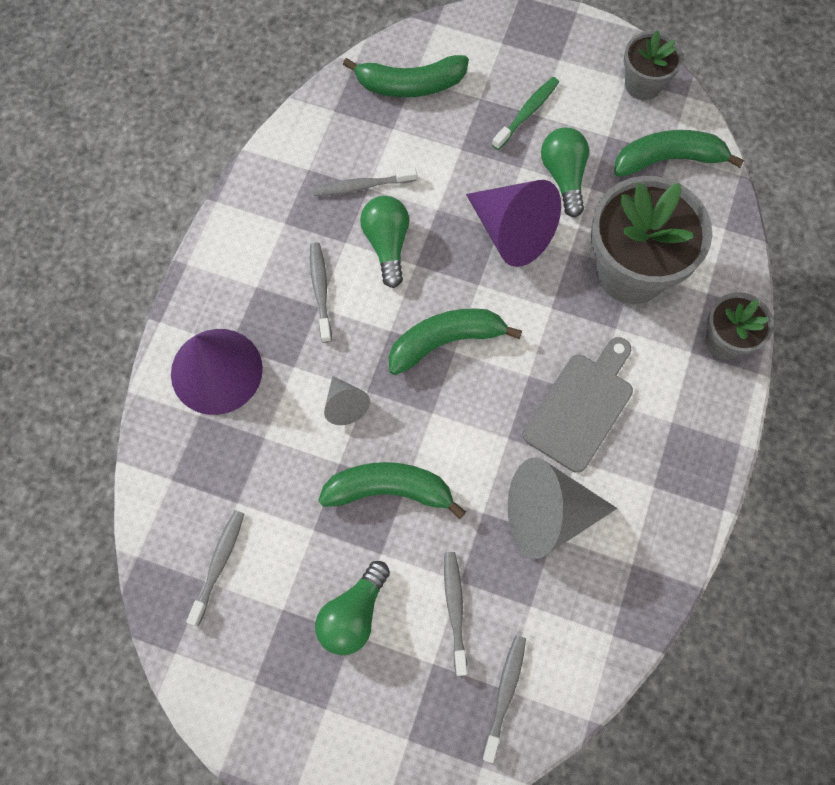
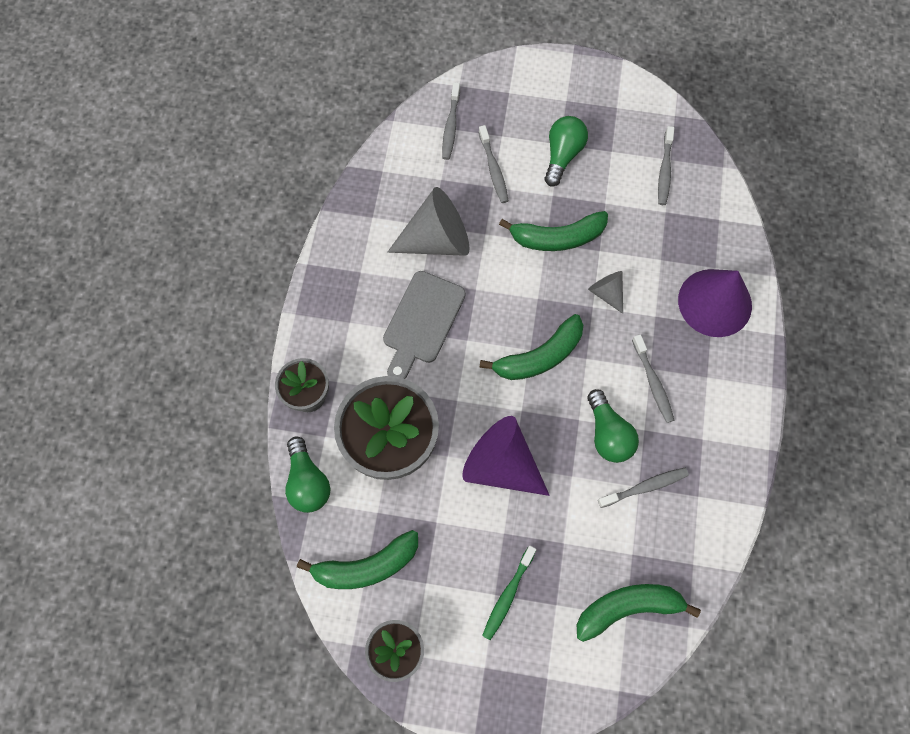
camera: 170 degrees right, 0 degrees up
(564, 176) = (463, 530): green light bulb -> green light bulb (308, 482)

